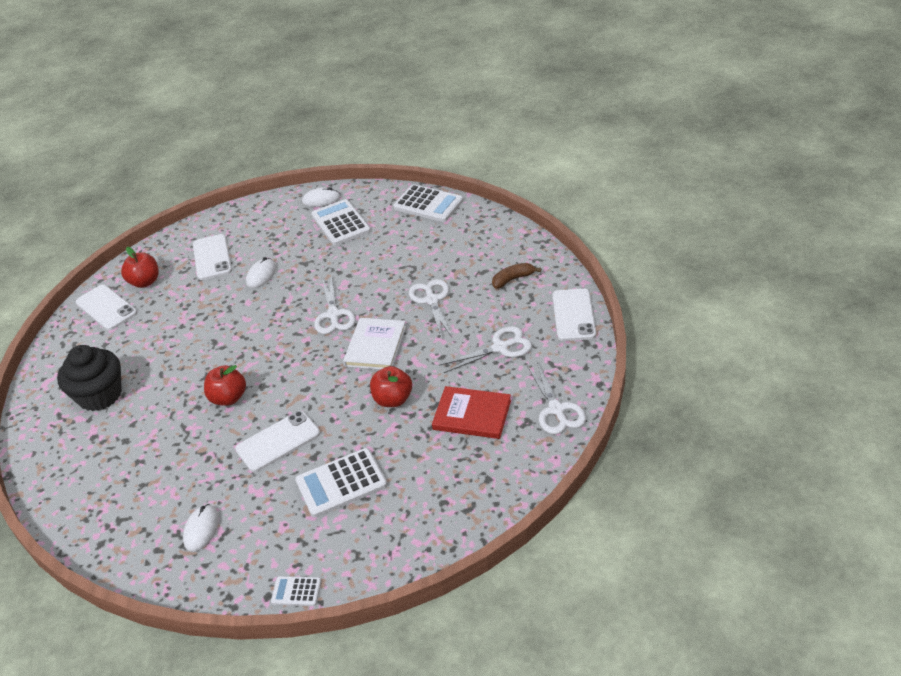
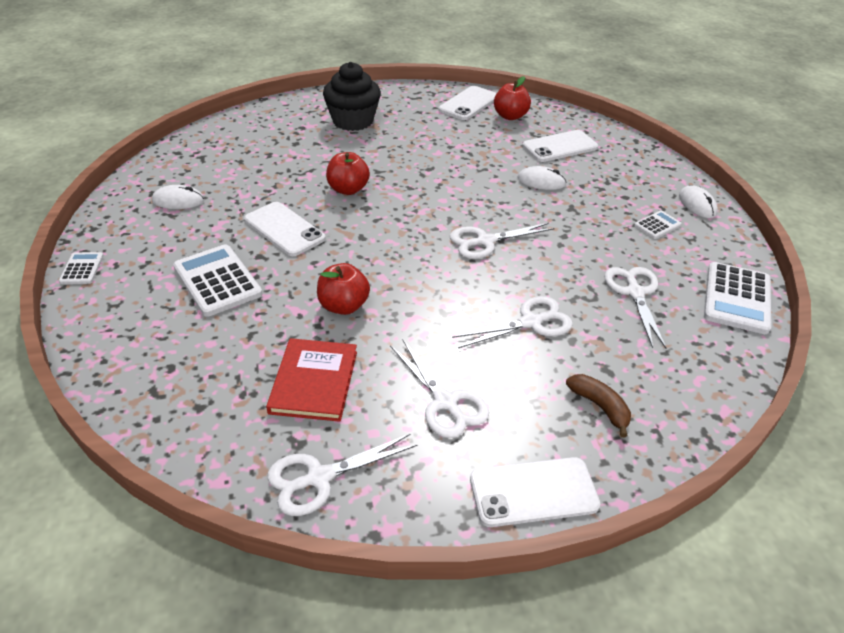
camera: 75 degrees right, 0 degrees up
(340, 223) = (657, 225): white calculator -> white calculator, size x0.52
(375, 346) = (435, 281): white book -> none
(413, 247) = (635, 293): none -> white scissors

